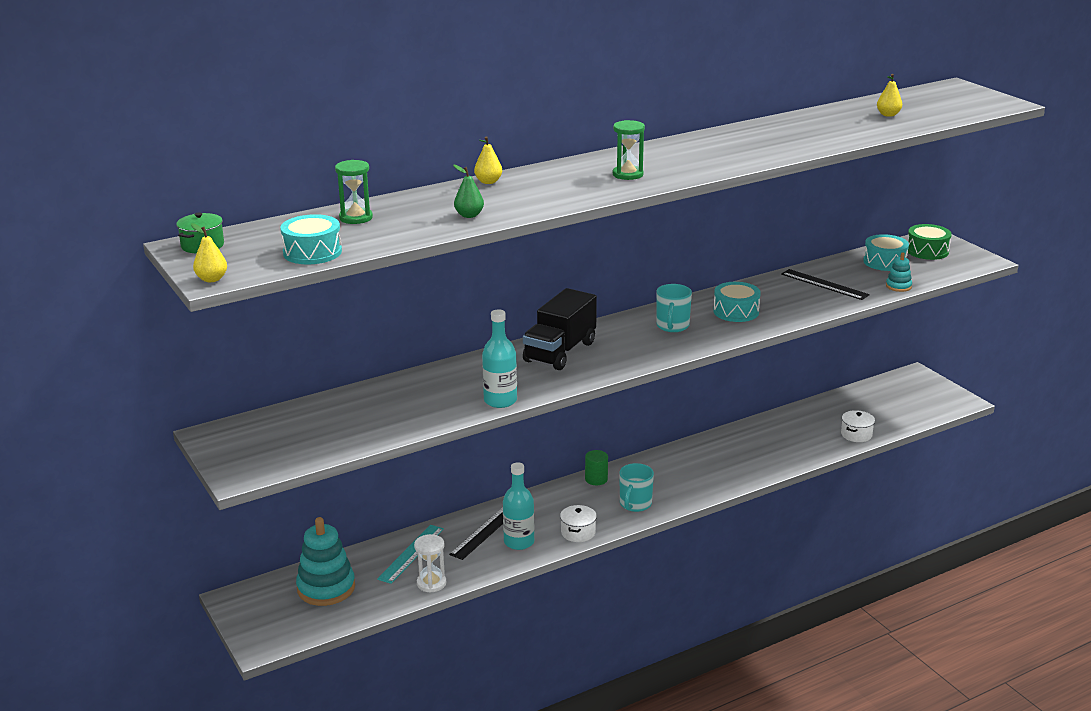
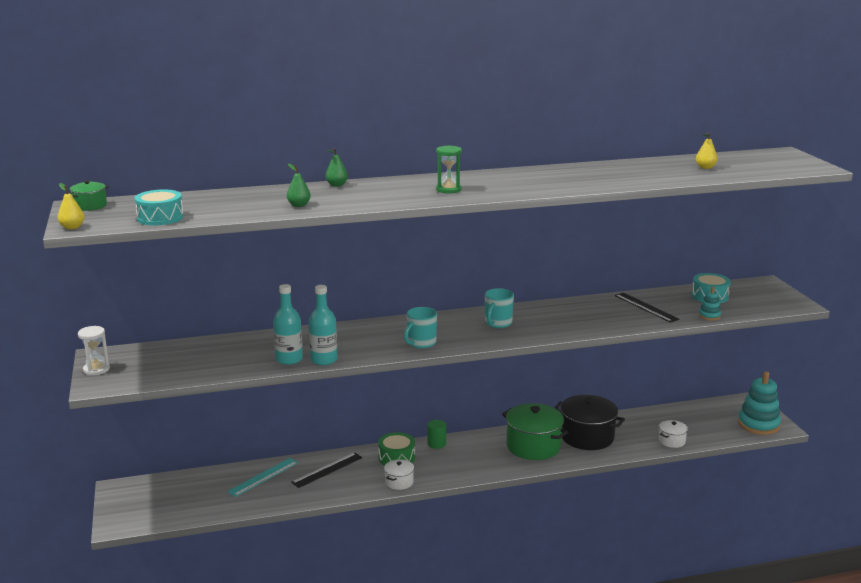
camera: 15 degrees right, 5 degrees down
(326, 588) = (186, 492): turquoise stacking toy -> turquoise stacking toy (758, 424)
(356, 218) = (215, 199): green hourglass -> none
(431, 583) = (265, 501): white hourglass -> white hourglass (96, 369)
(488, 182) = (337, 185): yellow pear -> green pear
(519, 542) = (349, 482): turquoise bottle -> turquoise bottle (289, 359)
(560, 352) = (395, 331): black truck -> none
(635, 504) = (456, 467): turquoise mug -> turquoise mug (421, 343)
(708, 465) = (533, 446): none -> green pot
(736, 311) = (557, 319): turquoise drum -> none
(762, 444) = (587, 437): none -> black pot
(927, 251) = (753, 292): green drum -> green drum (396, 457)

